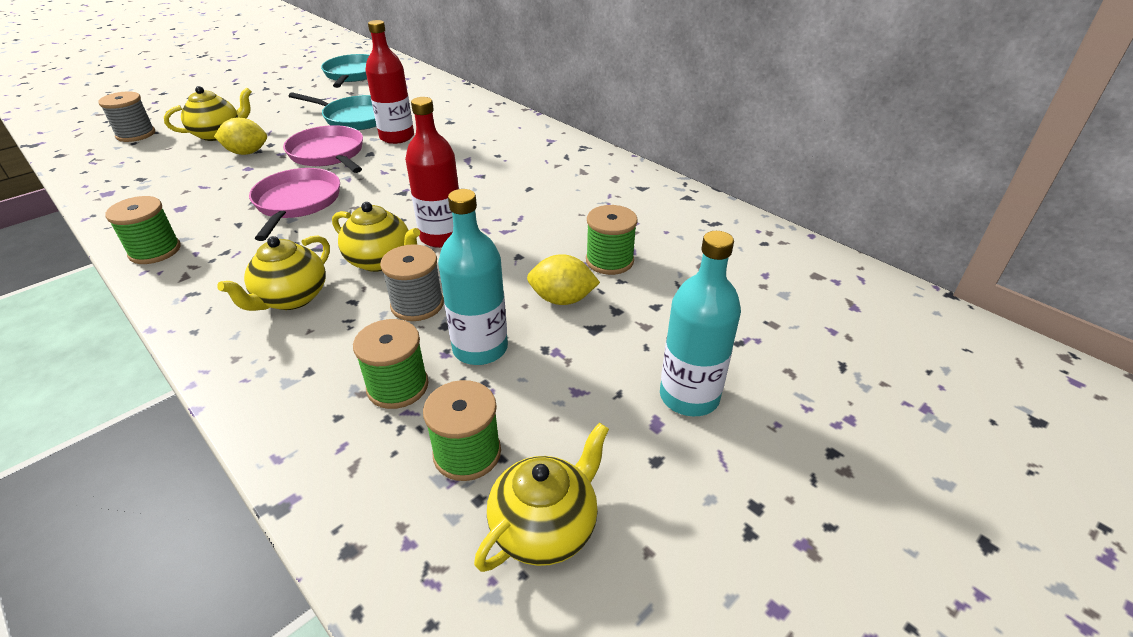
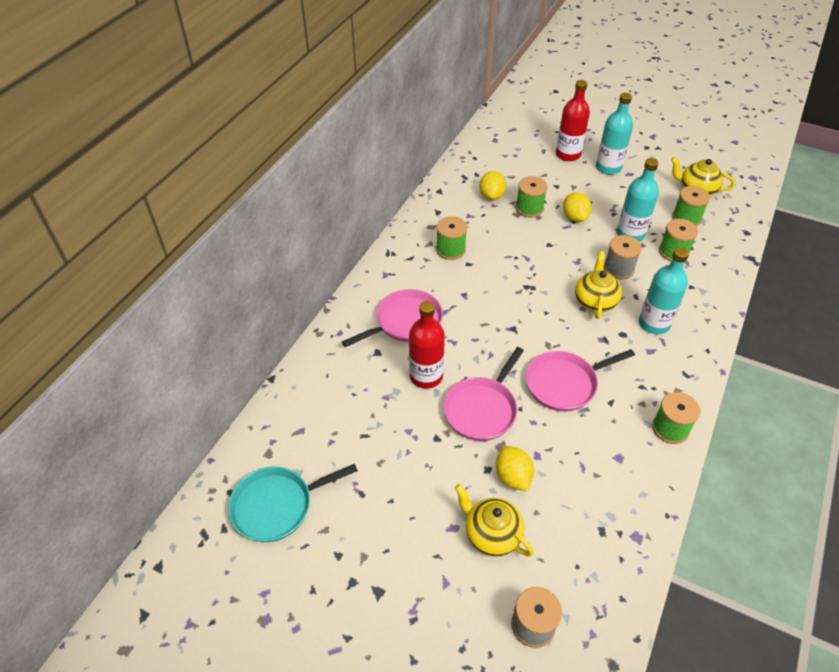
camera: 110 degrees left, 10 degrees up
(291, 298) = (654, 323): yellow teapot -> turquoise bottle
(356, 118) = (399, 431): turquoise pan -> none
(442, 237) = (552, 284): red bottle -> red bottle (568, 154)
(473, 139) = (405, 322): none -> pink pan
(562, 182) = (450, 249): none -> green spool
(657, 235) = (491, 196): none -> yellow lemon

